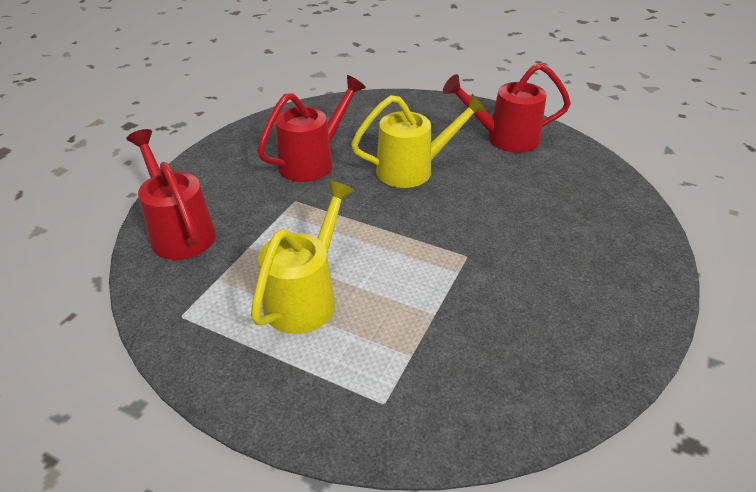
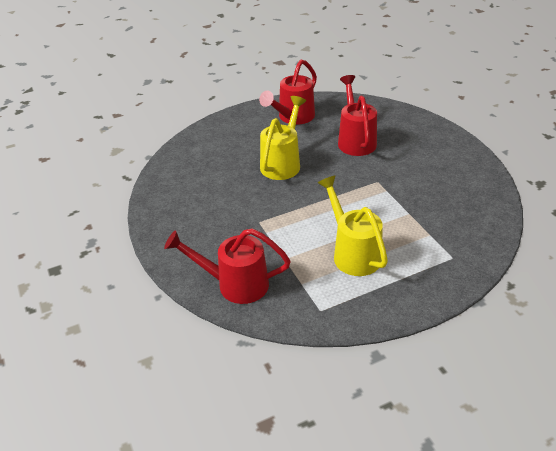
camera: 50 degrees left, 0 degrees up
(312, 162) = (226, 198): red watering can -> red watering can (355, 140)

